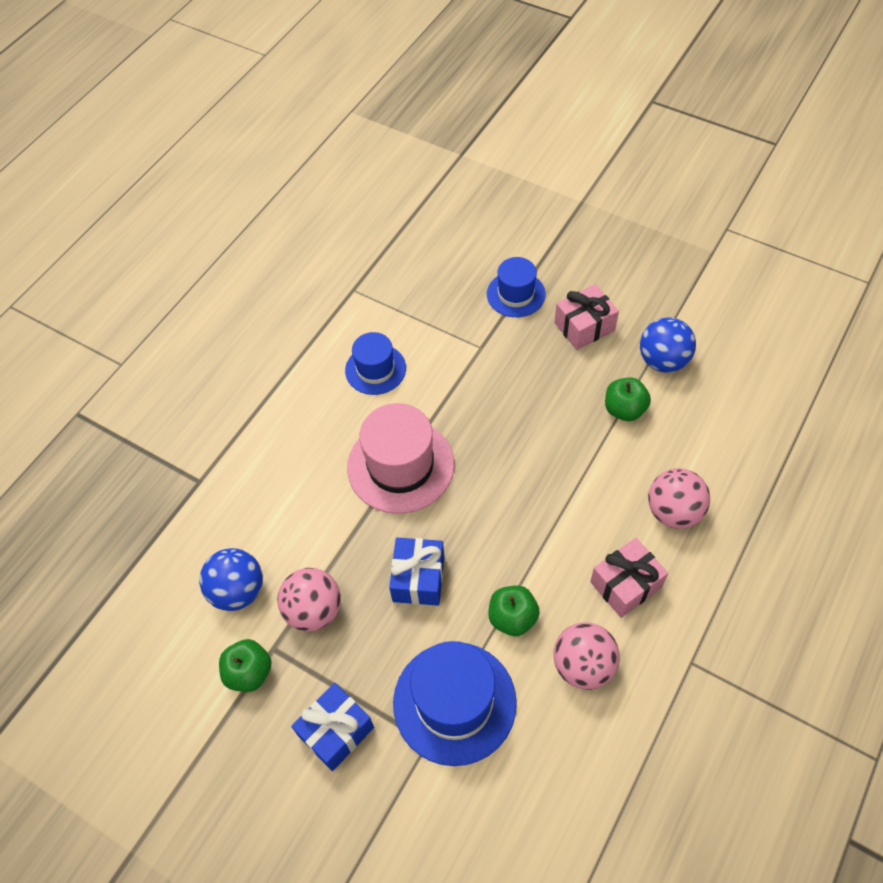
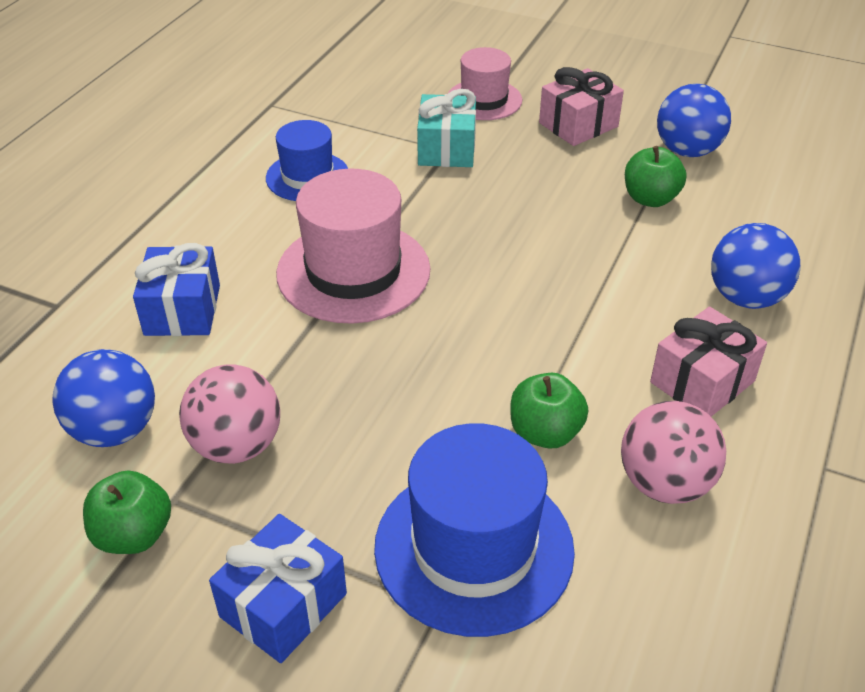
camera: 10 degrees left, 15 degrees down
(418, 578) = (395, 396): blue gift -> blue gift (182, 310)
(480, 346) = (446, 149): none -> turquoise gift
(516, 294) = (484, 100): blue hat -> pink hat
(673, 511) = (746, 297): pink ball -> blue ball

